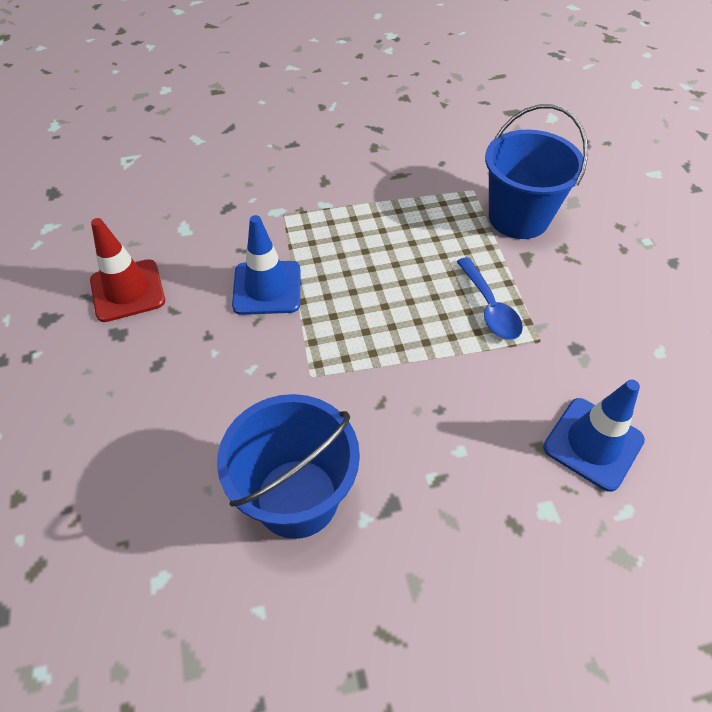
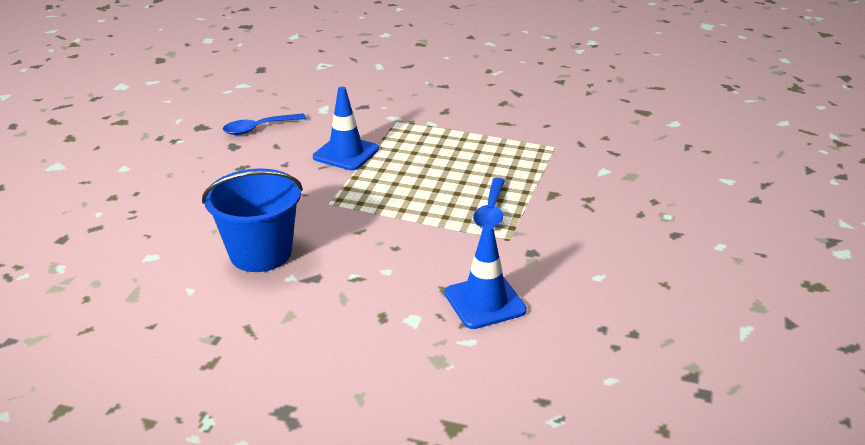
camera: 30 degrees right, 20 degrees down
(127, 291) = (258, 128): red traffic cone -> blue spoon
(518, 218) = (572, 172): blue bucket -> none

